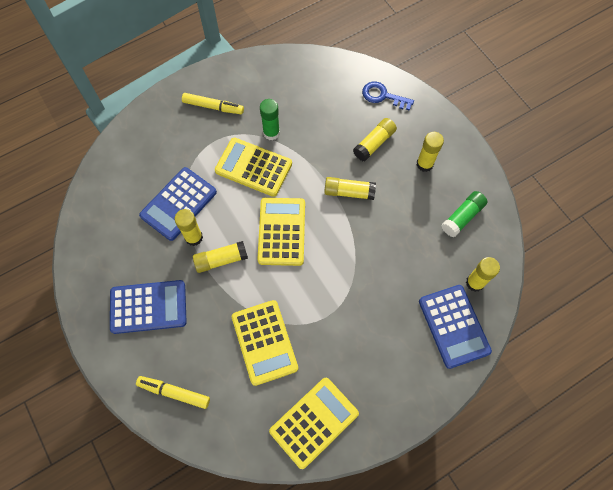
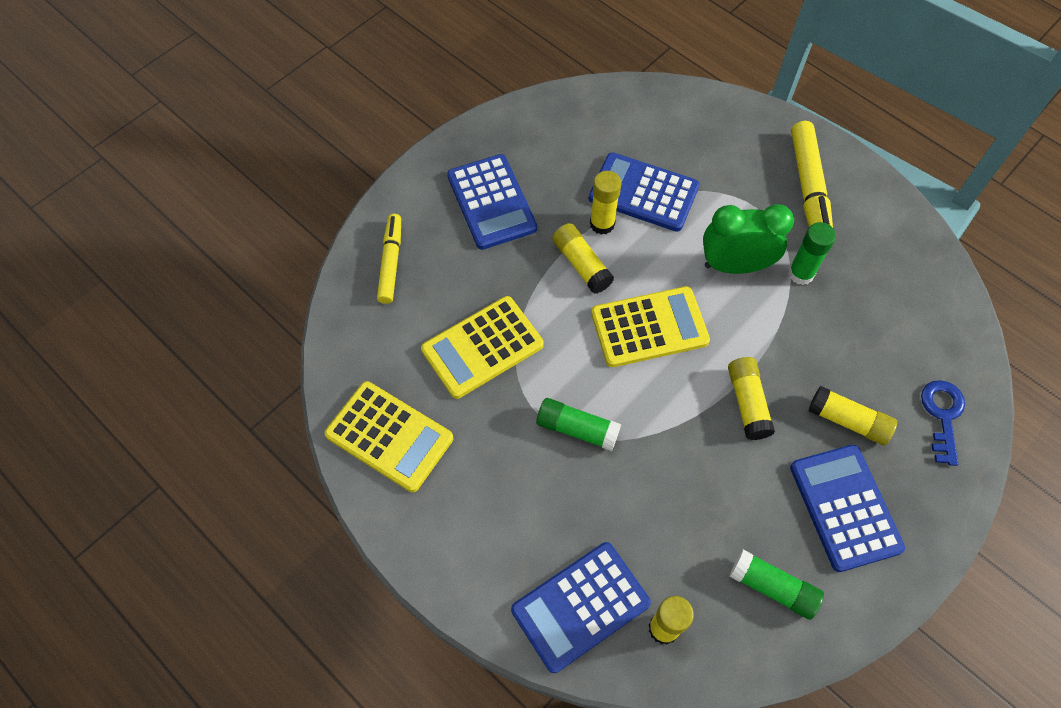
camera: 75 degrees right, 5 degrees down
(213, 107) = (809, 190): yellow marker -> yellow marker, size x1.50
(253, 167) = (735, 266): yellow calculator -> green clock
(340, 296) = (577, 429): none -> green glue stick
(424, 164) = (845, 507): yellow glue stick -> blue calculator

